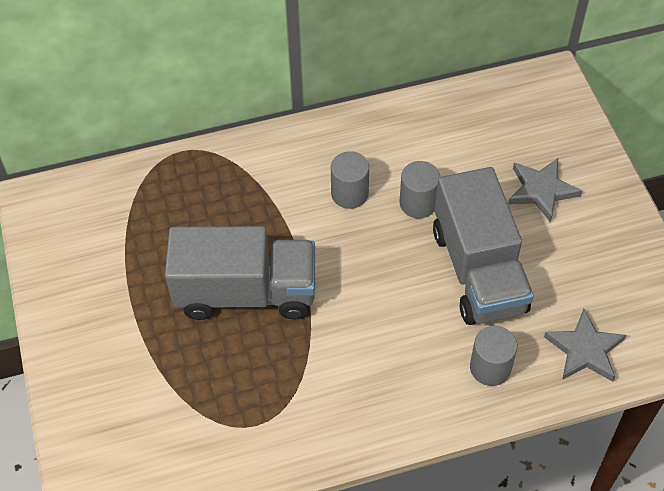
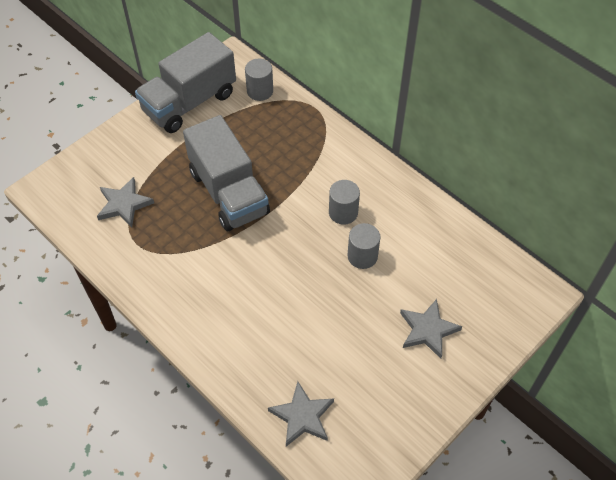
camera: 60 degrees right, 0 degrees up
(185, 415) = (124, 204): none -> grey star
(478, 270) = (329, 318): grey truck -> grey truck (189, 102)
(490, 368) = (252, 359): grey cylinder -> grey cylinder (260, 91)

